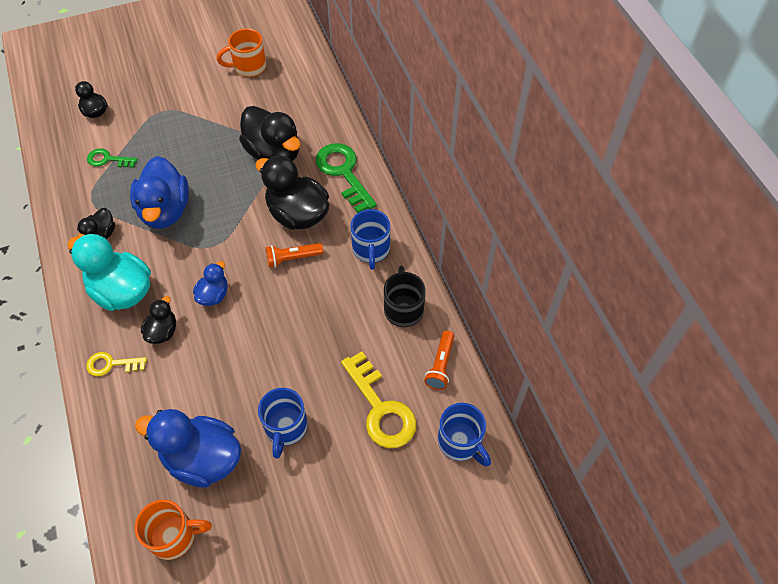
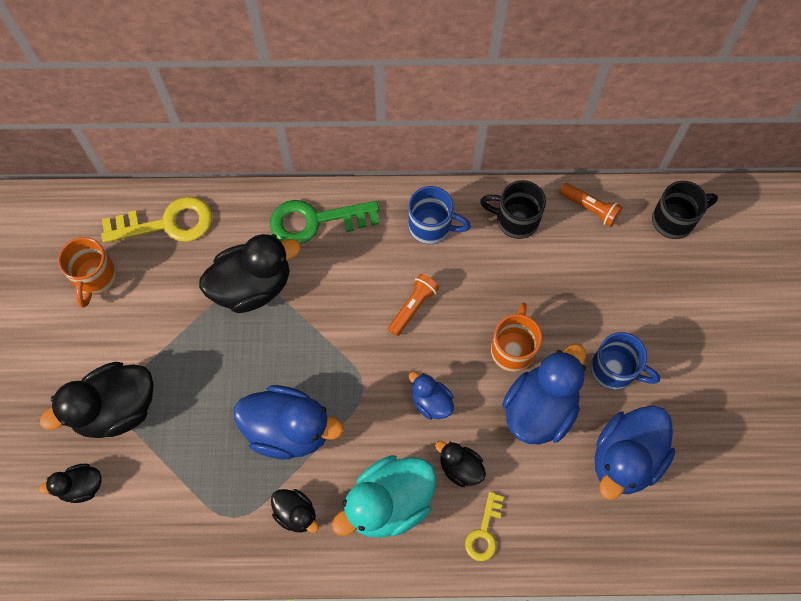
camera: 70 degrees left, 10 degrees up
(108, 159) = (175, 484): green key -> none
(174, 536) = (700, 503): orange mug -> orange mug (513, 348)
(230, 376) = (539, 409): none -> blue duck
(292, 258) = (413, 307): orange flashlight -> orange flashlight turned 150 degrees counterclockwise
(297, 214) = (354, 285): black duck -> black duck (116, 409)
(380, 408) = (619, 276): yellow key -> yellow key (167, 223)
(461, 442) = (675, 220): blue mug -> black mug

